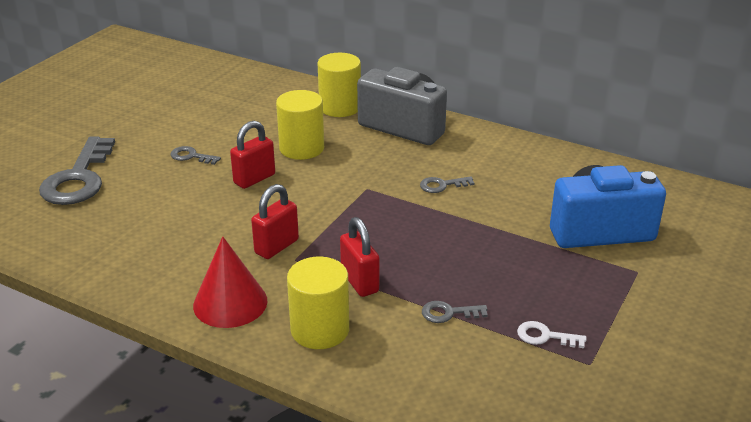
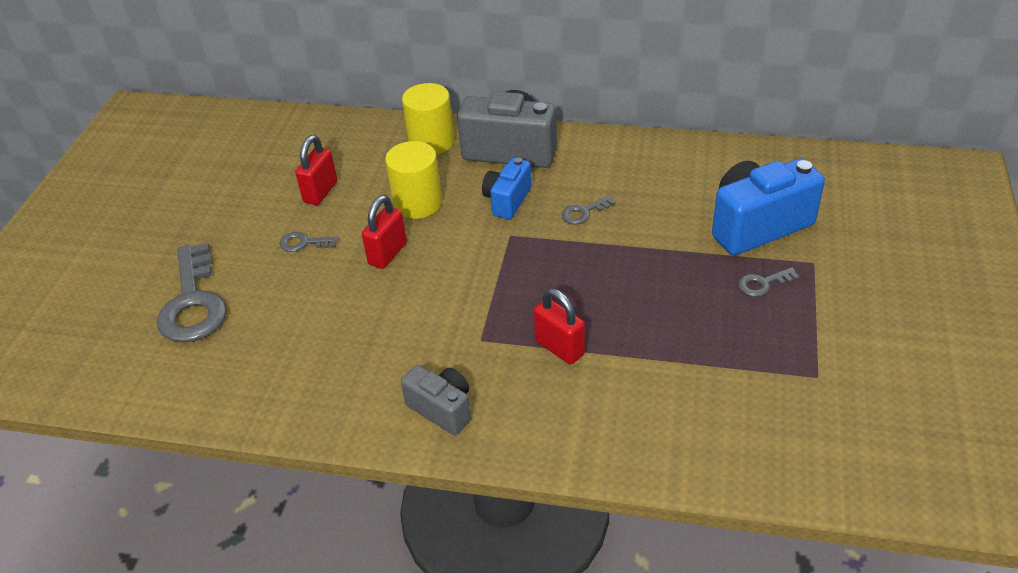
camera: 15 degrees left, 10 degrees up
(230, 303) = (442, 409): red cone -> grey camera
(276, 246) = (454, 329): red padlock -> red padlock (320, 192)
(320, 330) = (548, 414): yellow cylinder -> none
(379, 162) = (507, 200): none -> blue camera
(448, 313) = (662, 358): grey key -> grey key (763, 284)
(545, 336) = (764, 358): white key -> none

